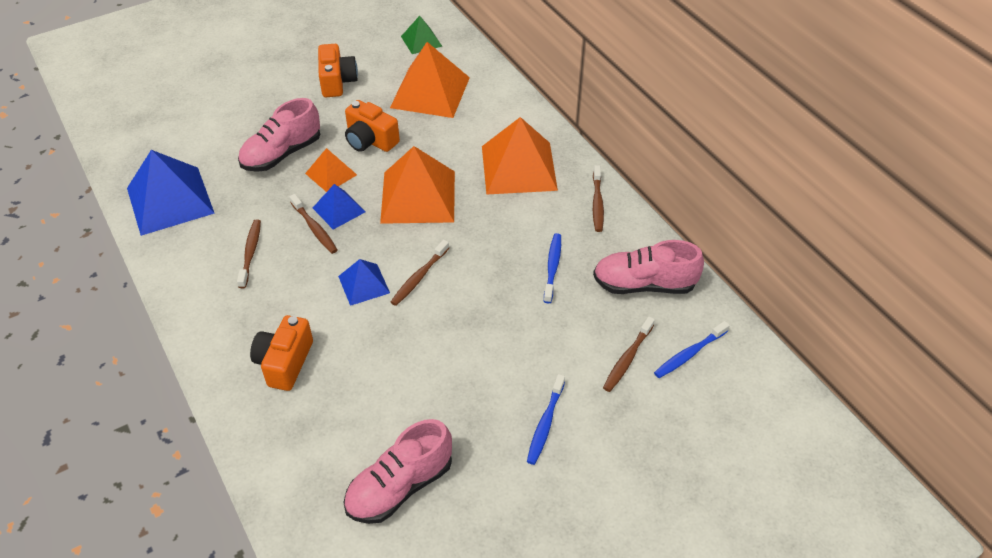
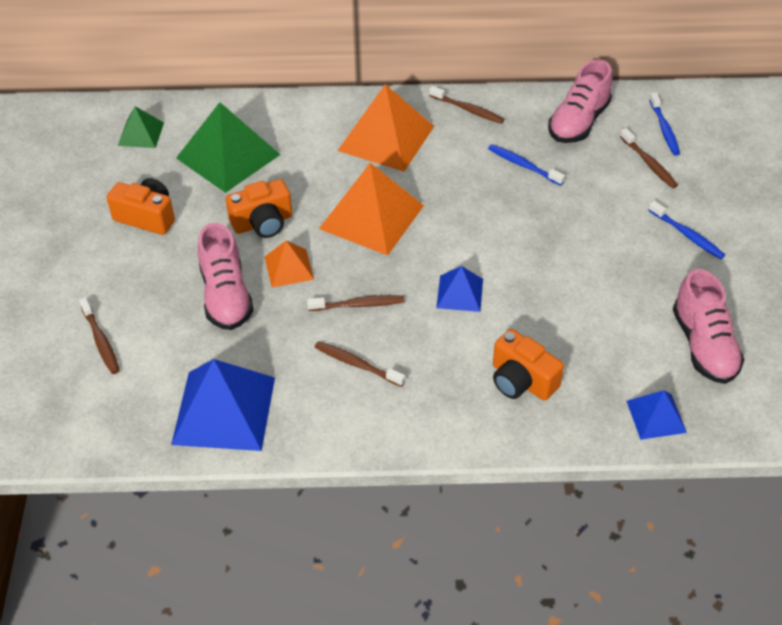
camera: 60 degrees left, 0 degrees up
(339, 209) = (345, 278): blue pyramid -> blue pyramid (656, 416)
(419, 277) = (477, 252): brown toothbrush -> brown toothbrush (101, 341)
(430, 92) = (228, 156): orange pyramid -> green pyramid

